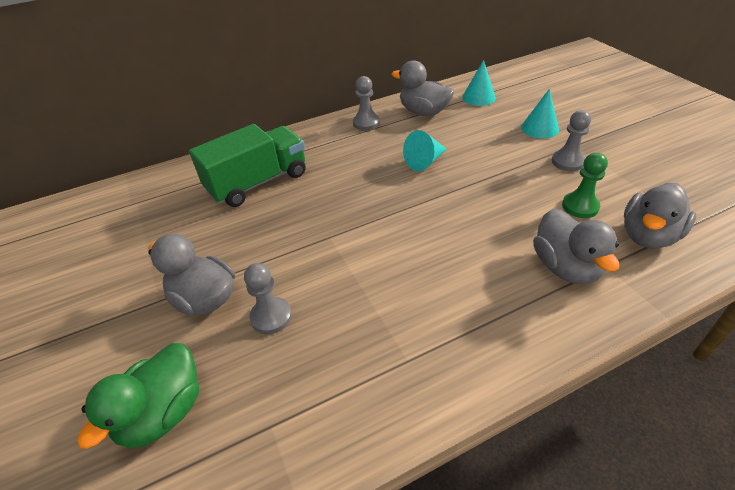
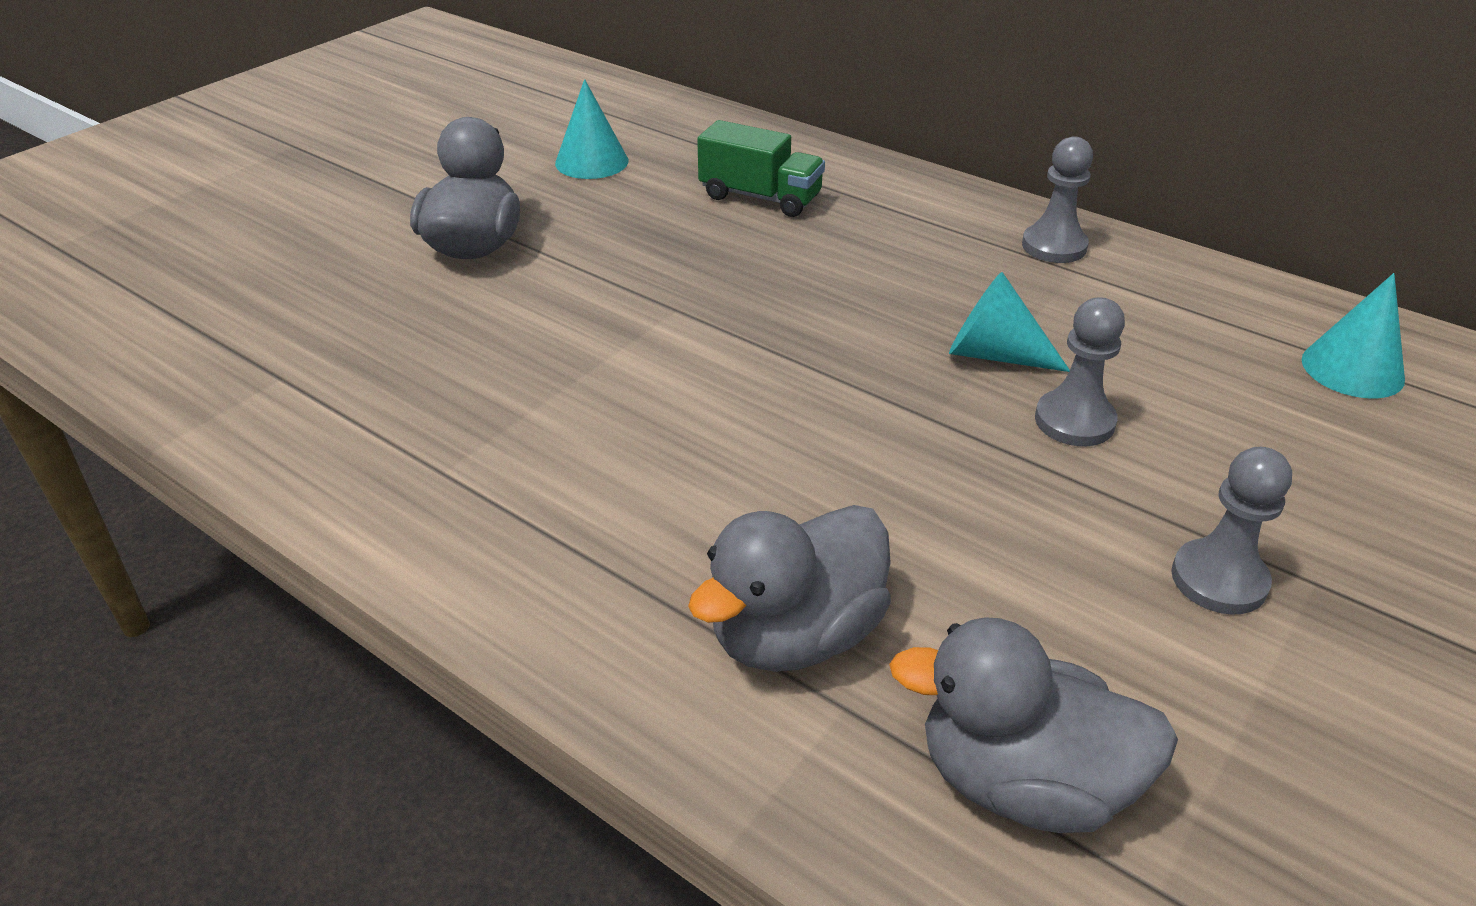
camera: 60 degrees right, 5 degrees down
(163, 413) = (276, 289): green duck -> none
(258, 182) = (760, 197): green truck -> green truck, size x0.62
(271, 317) = (469, 313): grey pawn -> grey pawn (1074, 421)
(423, 112) = (1182, 305): grey duck -> none
(539, 128) = (1327, 502): turquoise cone -> turquoise cone (591, 162)
(580, 206) = (1040, 630): green pawn -> none

